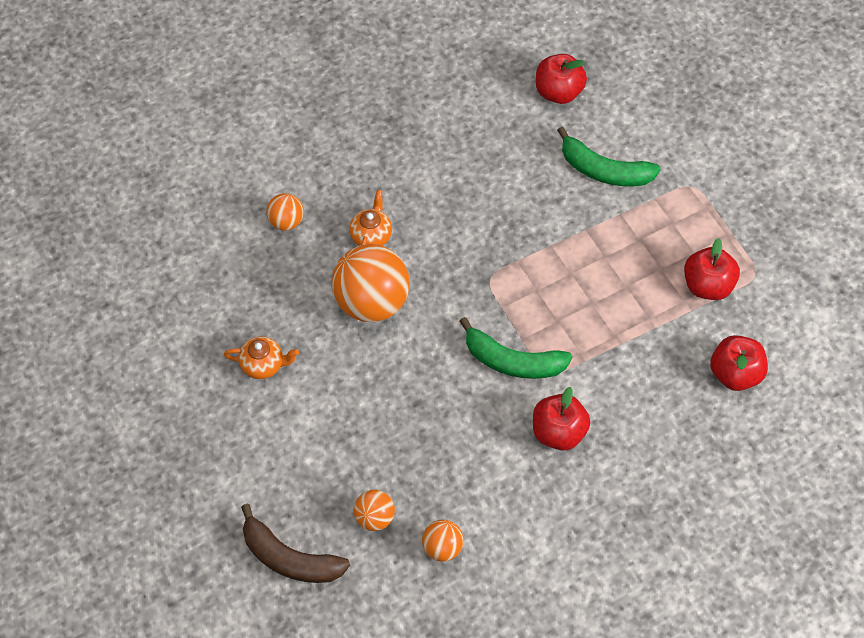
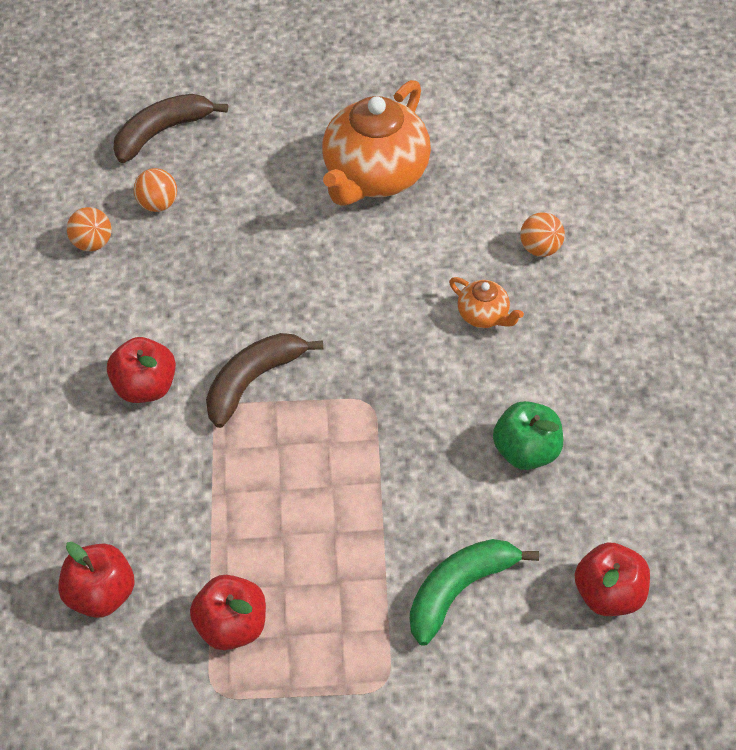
camera: 115 degrees right, 5 degrees down
(263, 365) = (374, 176): orange teapot -> orange teapot, size x2.21
(371, 302) = (397, 285): orange ball -> none
(477, 170) = (526, 451): none -> green apple
(512, 361) = (253, 381): green banana -> brown banana

